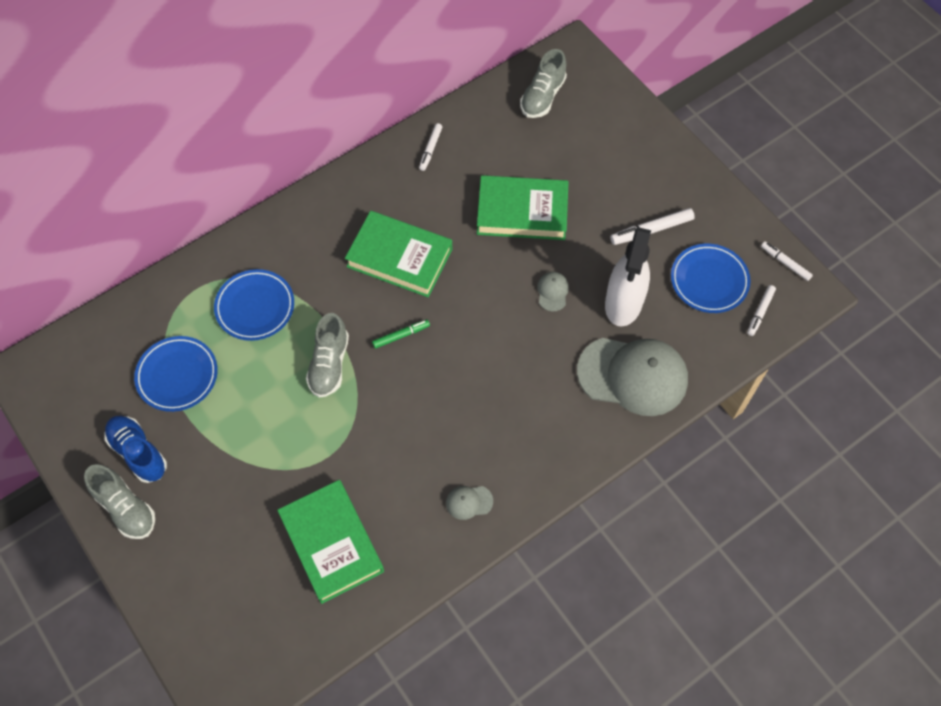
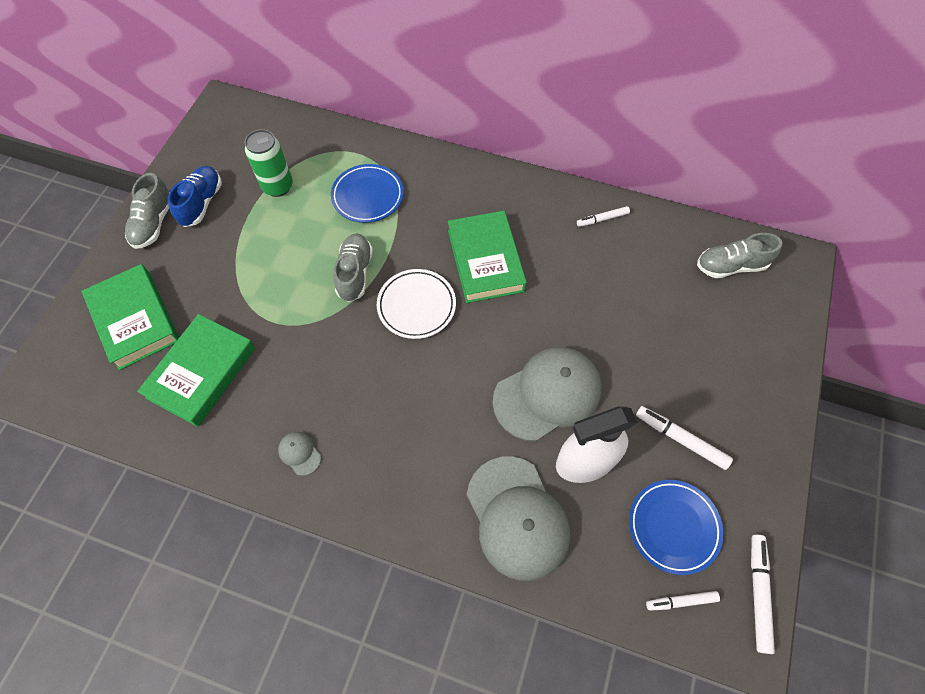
camera: 55 degrees right, 0 degrees up
(177, 376) = (278, 186): blue plate -> green can
(329, 364) = (355, 273): grey shoe -> grey shoe turned 120 degrees clockwise
(401, 336) = (416, 306): green marker -> white plate
(522, 212) = (604, 321): green book -> green book (135, 320)
(552, 292) = (547, 394): grey cap -> grey cap, size x2.47
(785, 263) = (758, 593): white marker -> white marker, size x1.53

